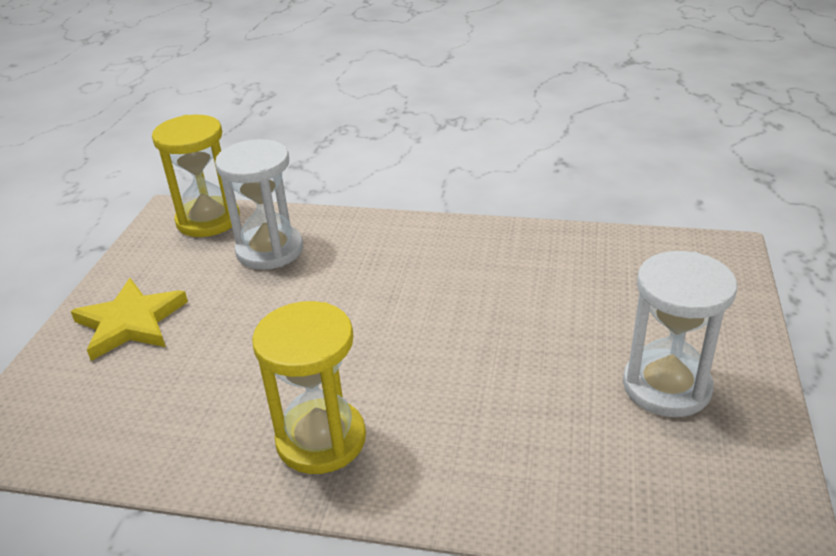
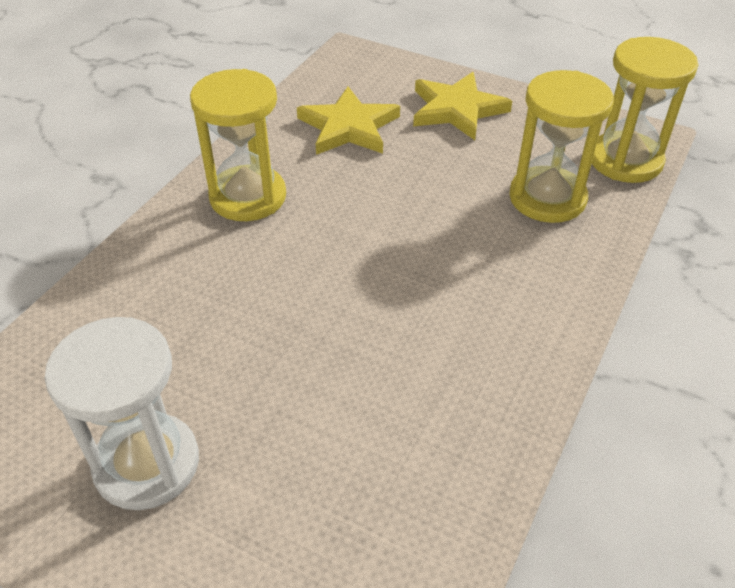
camera: 105 degrees right, 10 degrees up
(172, 395) = (348, 127): none -> yellow star
(270, 250) = (547, 198): white hourglass -> yellow hourglass

